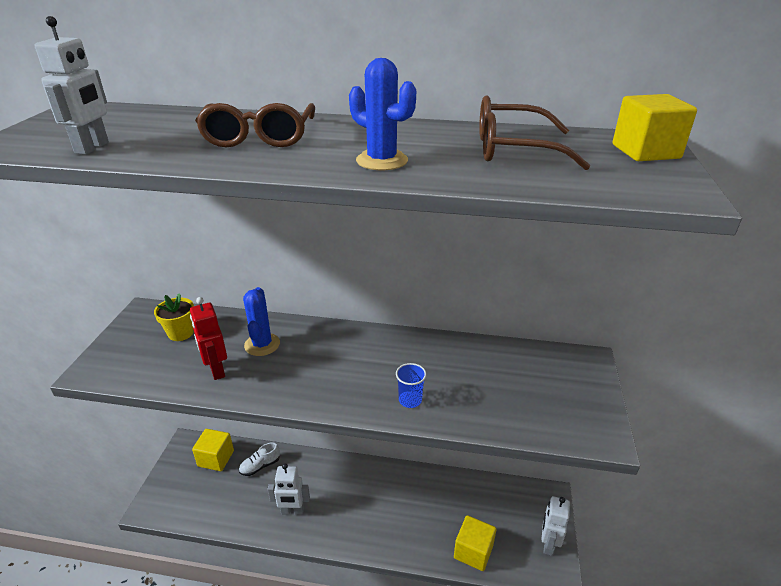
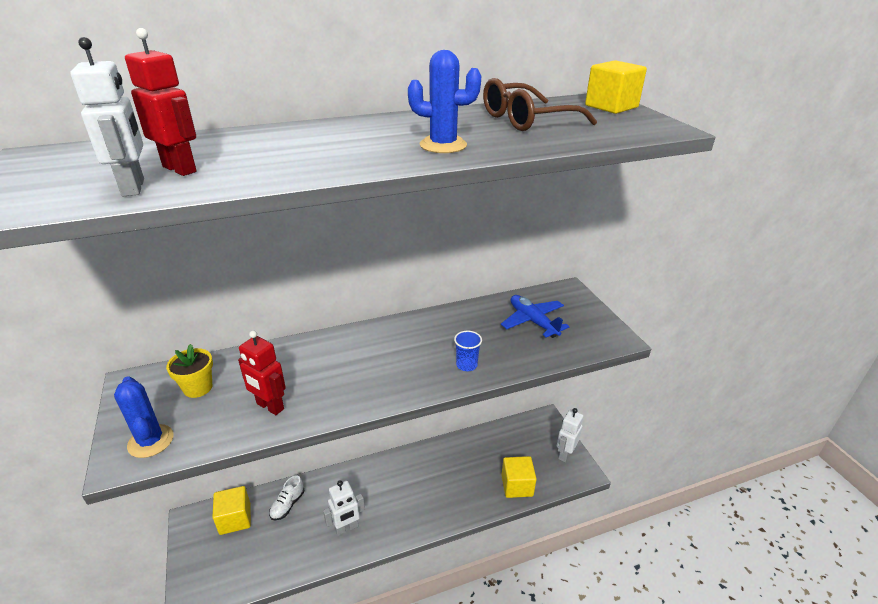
camera: 30 degrees left, 0 degrees up
(143, 139) = (180, 169): none -> red robot
(259, 137) = (302, 146): brown glasses -> none
(262, 344) = (296, 368): blue cactus -> blue cactus (151, 441)
(517, 380) = (533, 321): none -> blue plane
(548, 544) = (565, 454): white robot -> white robot turned 45 degrees clockwise

